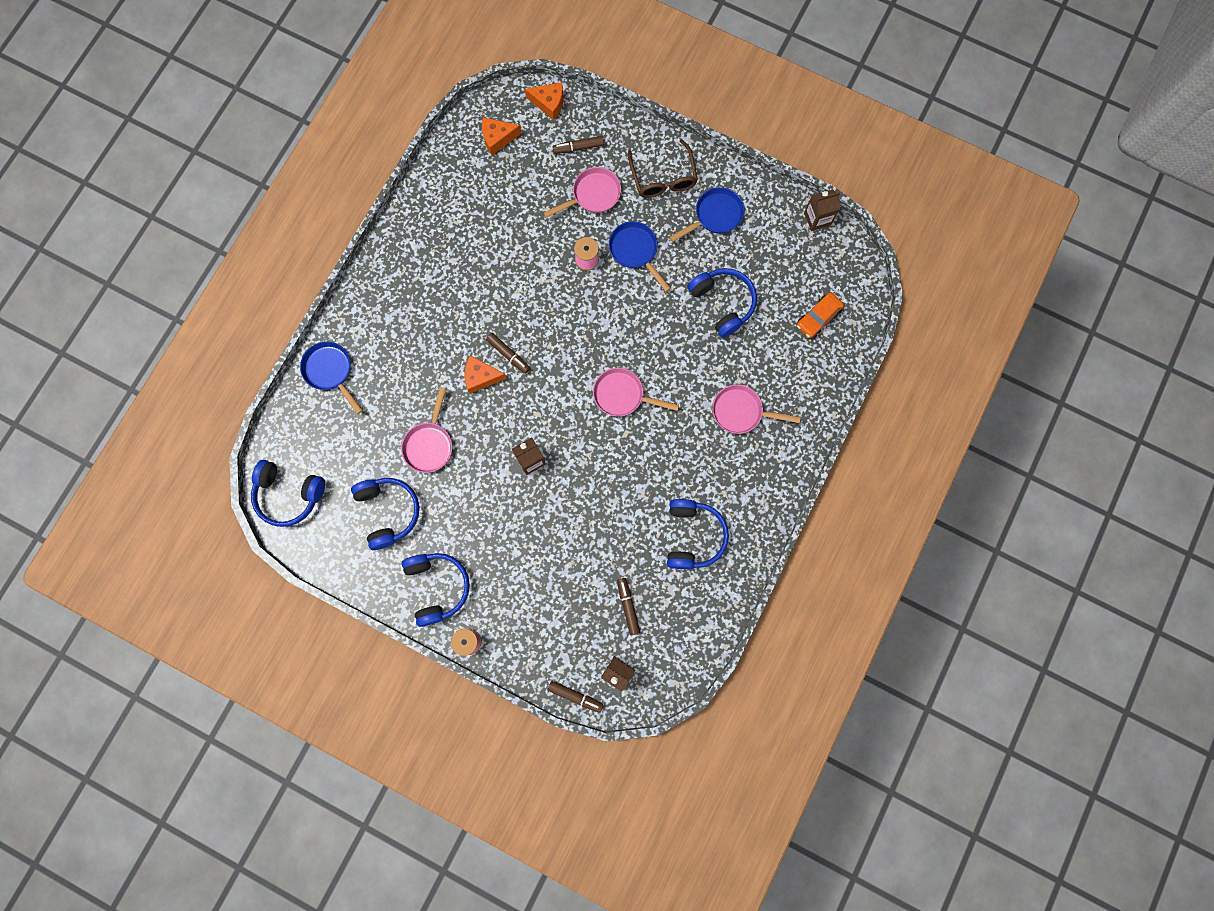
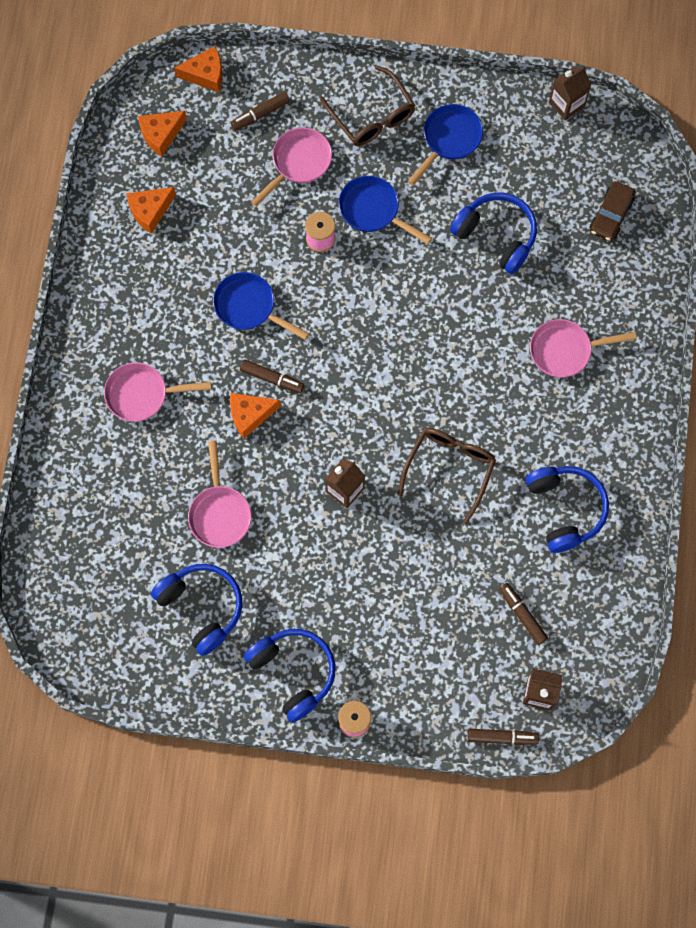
camera: 20 degrees left, 5 degrees down
(289, 495) = (75, 630): blue headphones -> none
(330, 371) = (68, 470): blue pan -> blue pan (249, 307)
(467, 194) = (150, 211): none -> orange cheese
(616, 472) = (450, 468): none -> brown glasses
(622, 395) = (422, 379): pink pan -> pink pan (142, 394)
(818, 318) = (611, 215): orange car -> brown car

